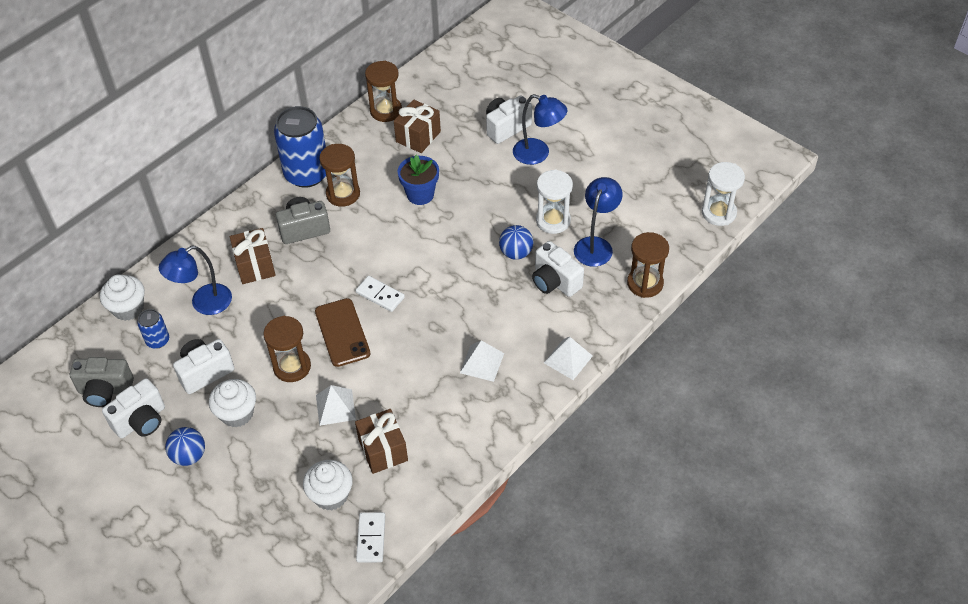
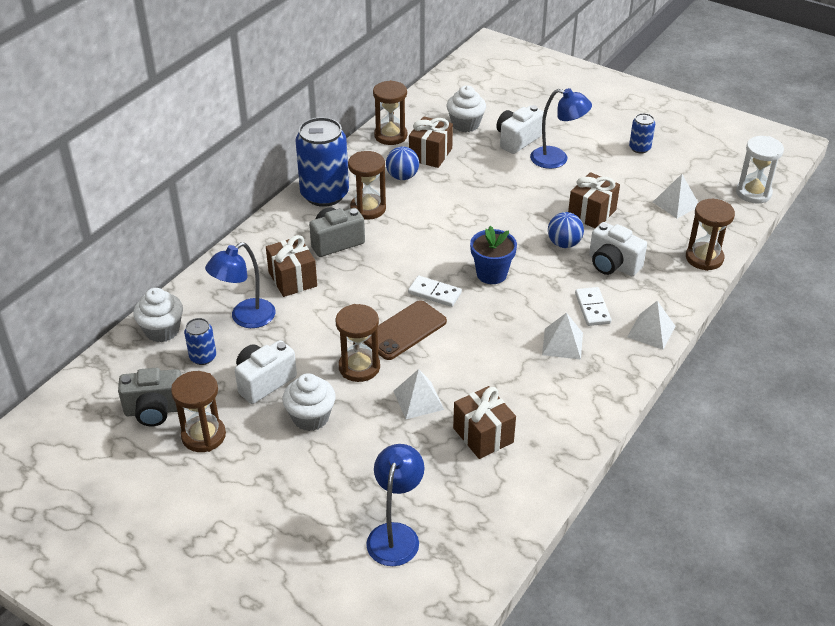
camera: 10 degrees left, 10 degrees down
(141, 421) = (203, 436): white camera -> brown hourglass
(189, 456) = (267, 464): blue ball -> blue ball (402, 177)
(331, 495) = (439, 485): white cupcake -> white cupcake (465, 124)
(342, 332) = (404, 330): brown phone -> brown phone turned 75 degrees clockwise
(371, 538) = (497, 522): white domino -> white domino (592, 308)
(420, 194) = (448, 202): blue flower pot -> blue flower pot (491, 274)
(553, 221) = (592, 213): white hourglass -> brown gift
(596, 245) = (642, 230): blue lamp -> blue lamp (395, 534)
(623, 148) = (639, 148): none -> blue can
(638, 218) = (676, 204): none -> white pyramid

